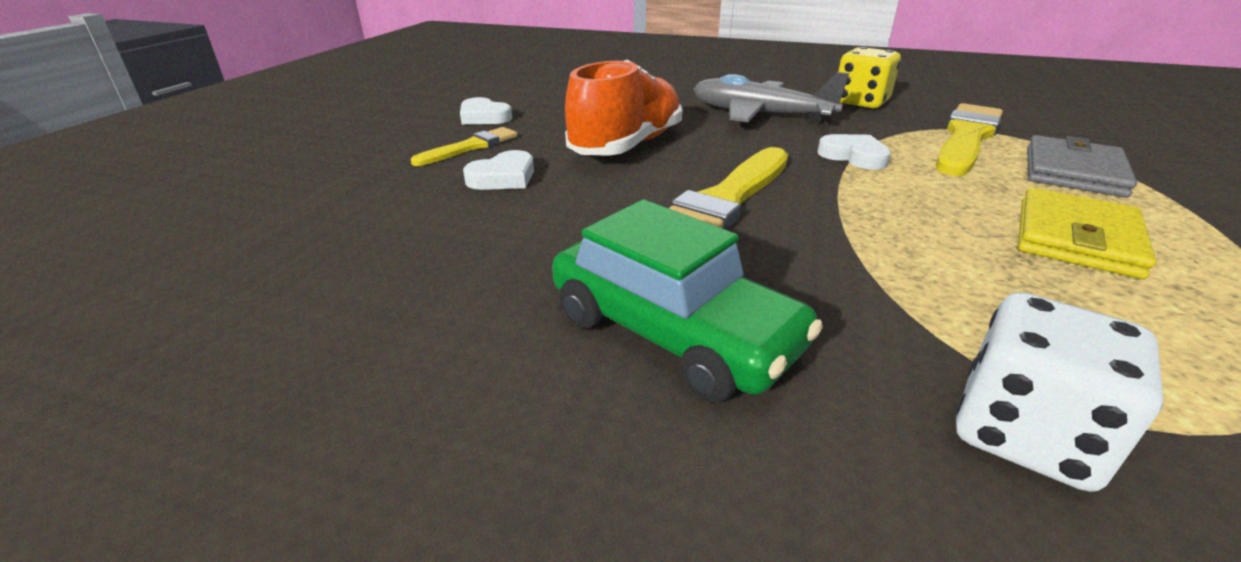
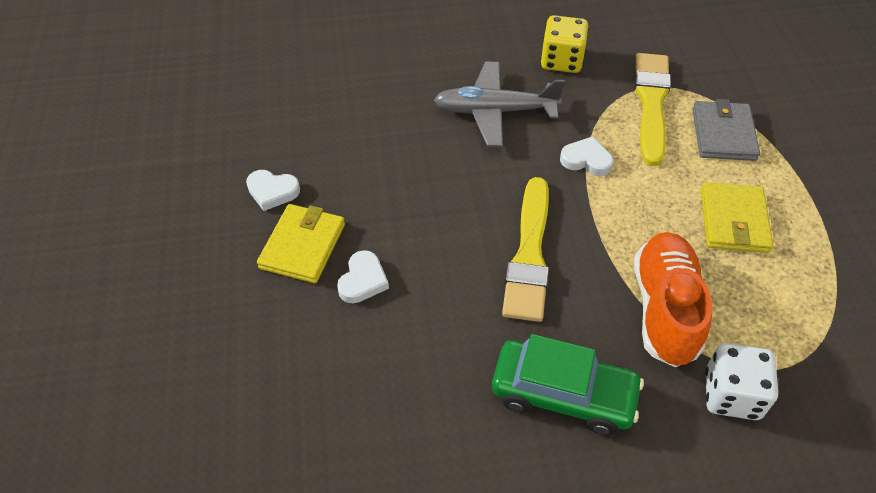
camera: 25 degrees left, 20 degrees up
(470, 147) = (302, 246): yellow brush -> yellow wallet
(627, 146) = (422, 200): orange shoe -> orange shoe (665, 309)

